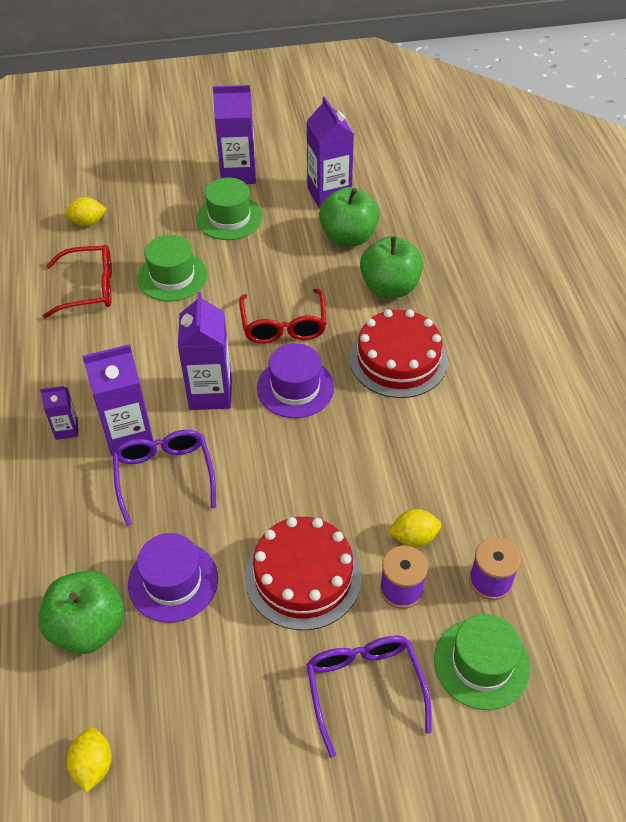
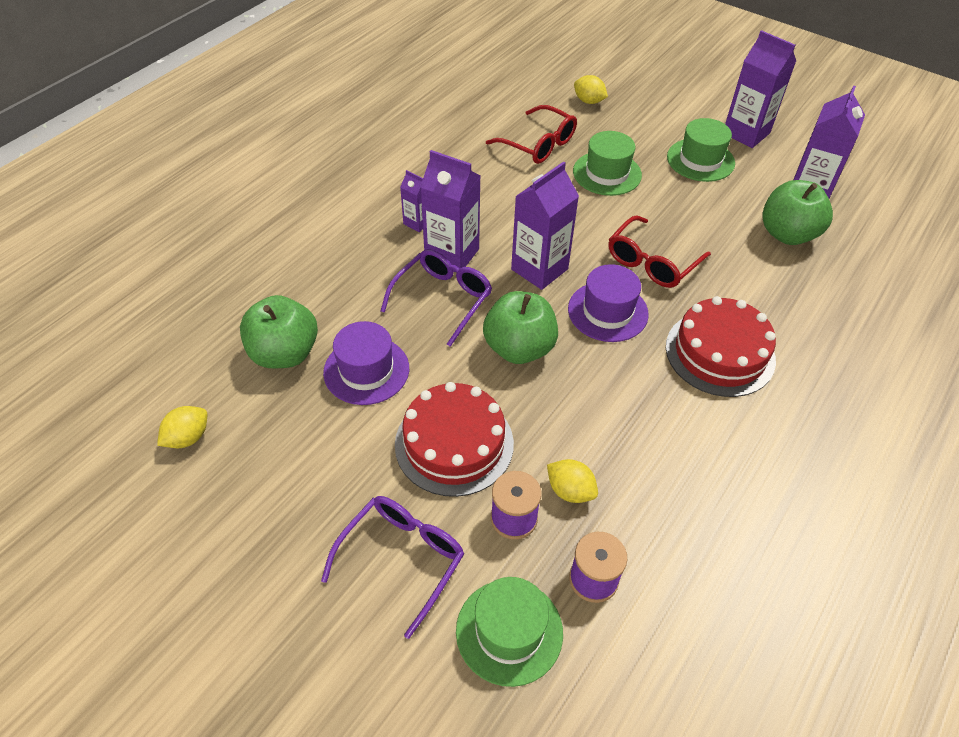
camera: 45 degrees right, 0 degrees up
(389, 287) = (779, 294): green apple -> green apple (519, 348)

